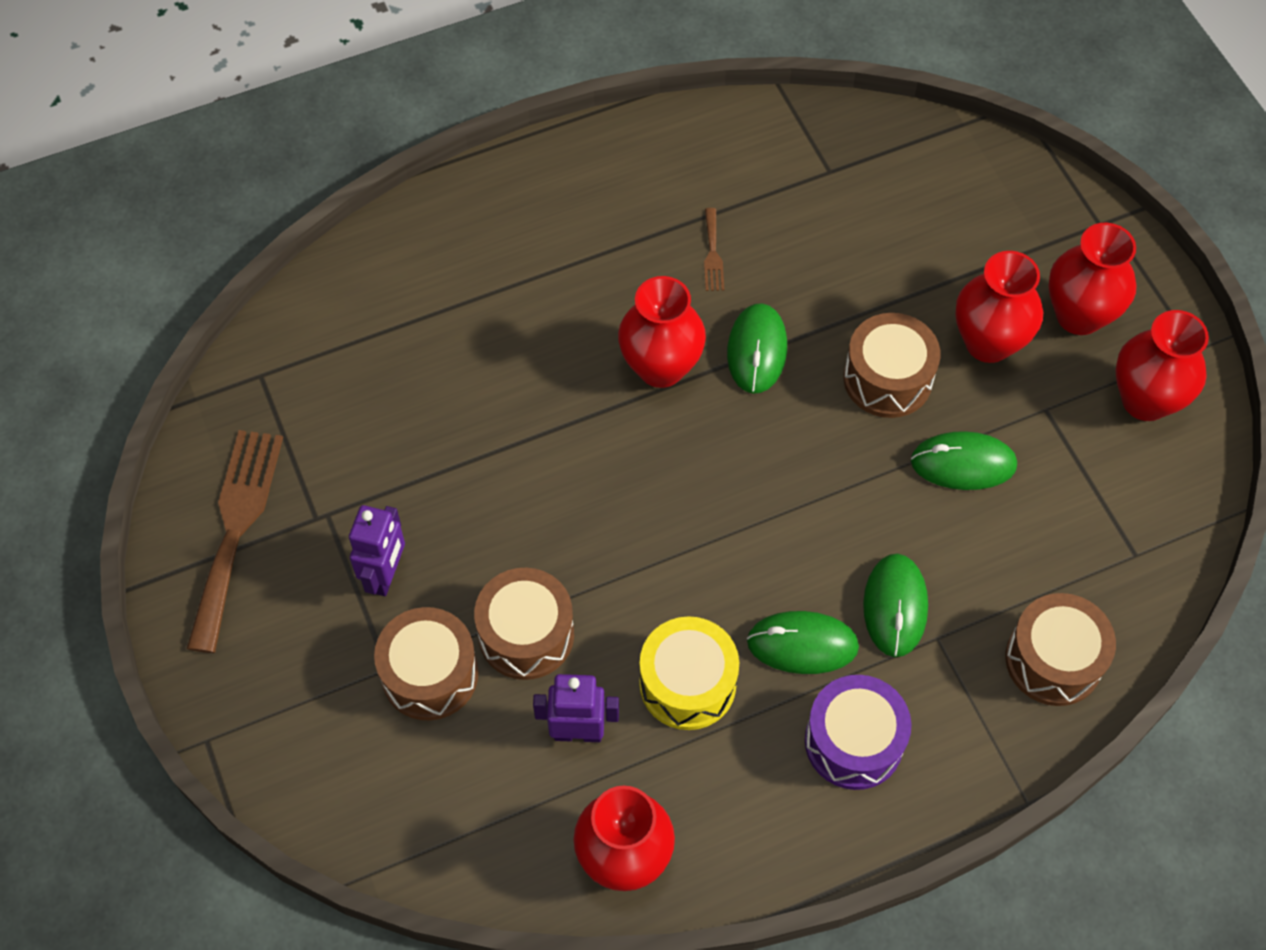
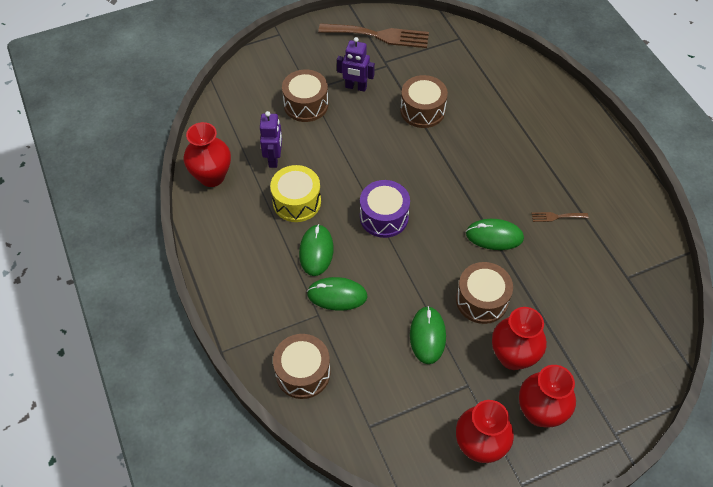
camera: 90 degrees right, 5 degrees down
(526, 634) = (324, 139): brown drum -> brown drum (422, 110)
(661, 367) = (479, 192): red vase -> none
(853, 742) = (261, 272): purple drum -> purple drum (384, 217)

